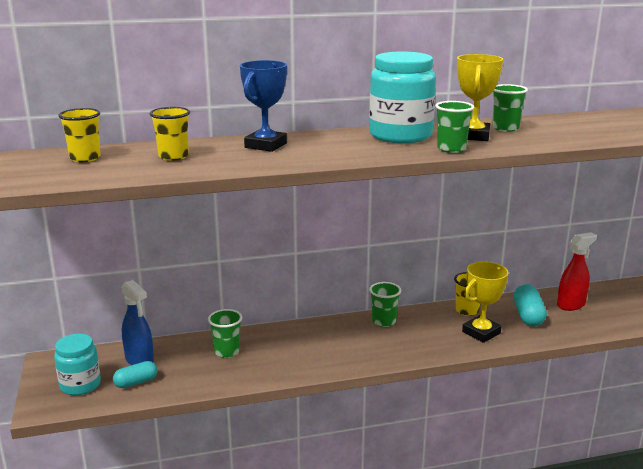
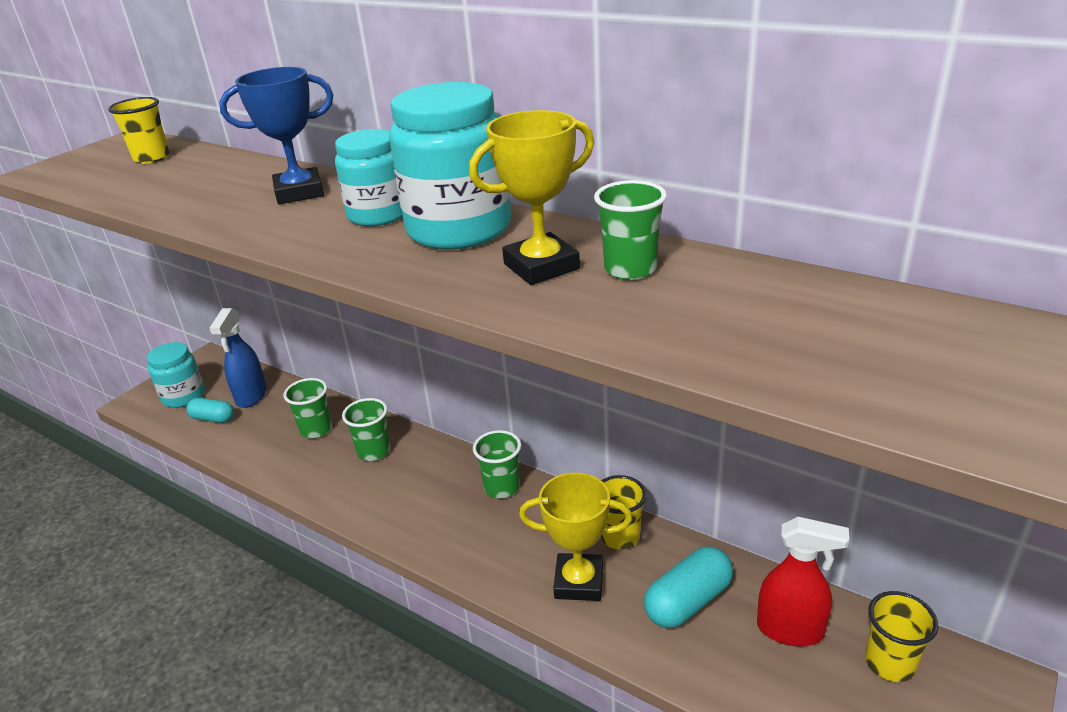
camera: 50 degrees right, 10 degrees up
(173, 156) = (200, 180): yellow cup -> yellow cup (889, 663)
(344, 141) = (378, 215): none -> turquoise jar
(451, 149) = (444, 280): green cup -> green cup (374, 452)

